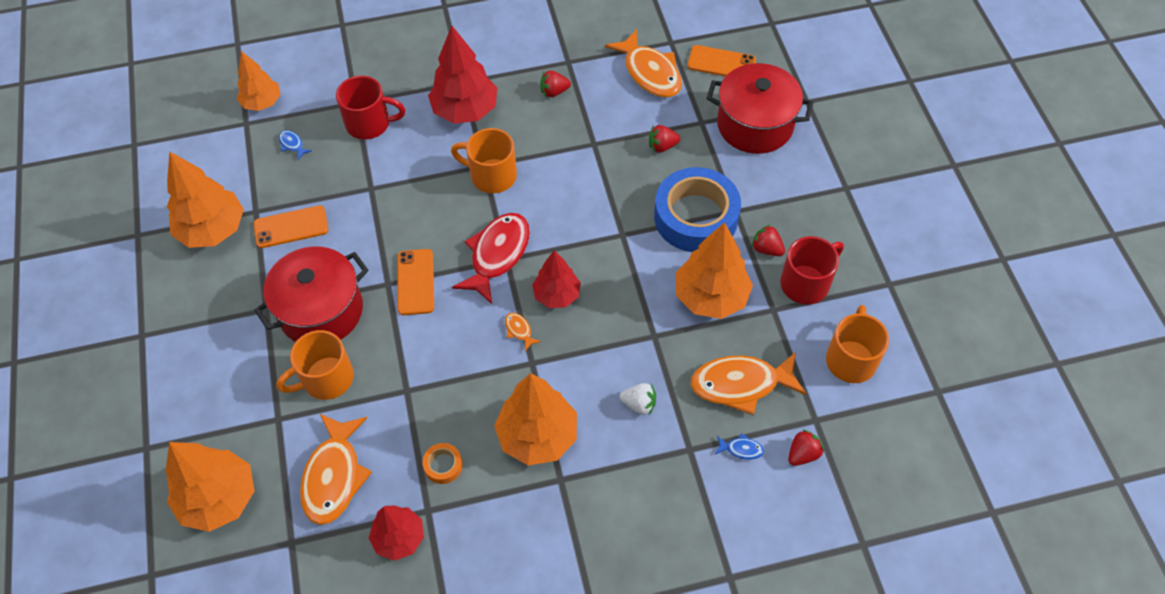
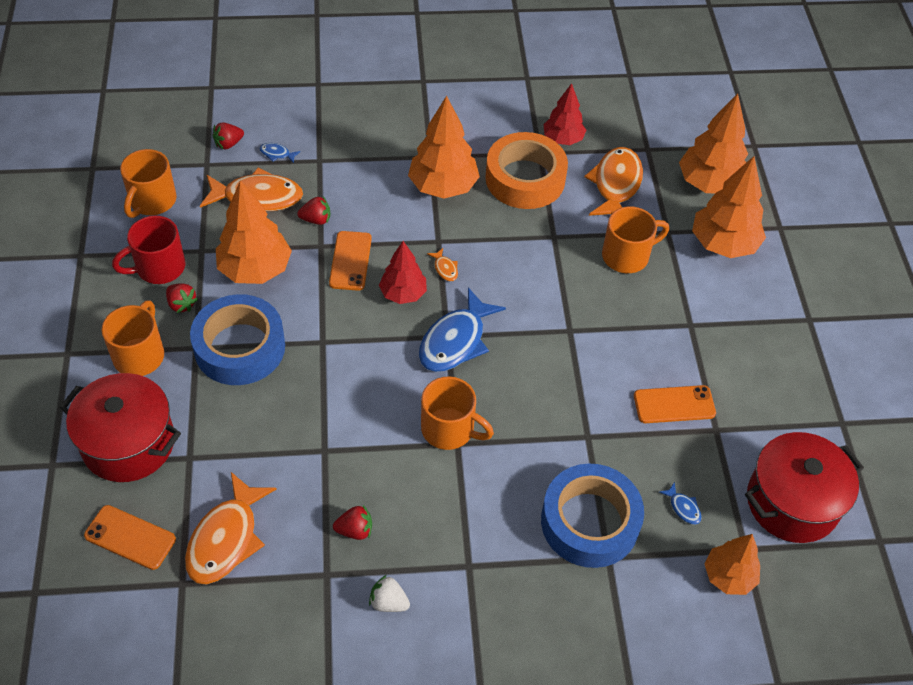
camera: 175 degrees left, 5 degrees down
(213, 230) = (759, 415): orange tree -> orange tree (723, 244)
(321, 311) = (635, 315): red pot -> red pot (792, 502)
(370, 123) = (589, 522): red mug -> blue tape
(415, 282) = (541, 327): orange phone -> orange phone (350, 261)
(443, 465) = (525, 179): orange tape -> orange tape, size x2.47
(465, 110) = (470, 521): red tree -> none
(497, 255) = (455, 341): red fish -> blue fish
(639, 404) = (351, 196): white strawberry -> white strawberry (388, 602)
(650, 72) = (226, 538): orange fish -> orange fish turned 135 degrees counterclockwise
(662, 146) = (246, 434): red strawberry -> red strawberry (316, 219)
(781, 196) = (140, 355): none -> orange mug

